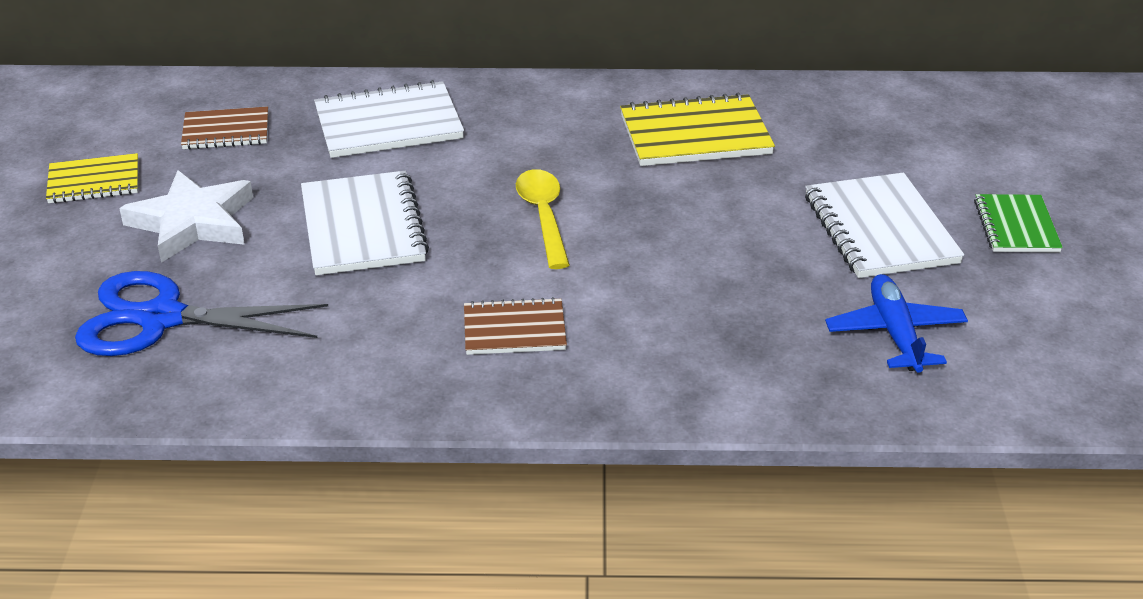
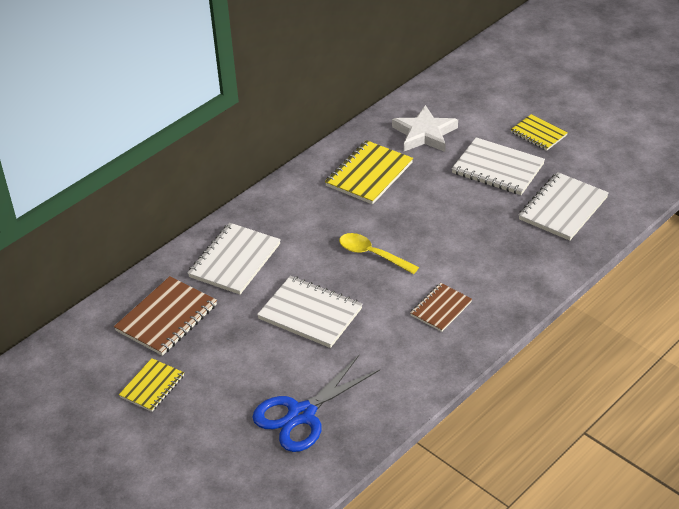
camera: 45 degrees left, 5 degrees up
(192, 222) = (235, 368): white star -> white star (424, 134)
(226, 131) = (167, 318): brown notebook -> brown notebook, size x1.62
(894, 333) = (563, 208): blue plane -> white notebook
(1016, 226) = (538, 134): green notebook -> yellow notebook

